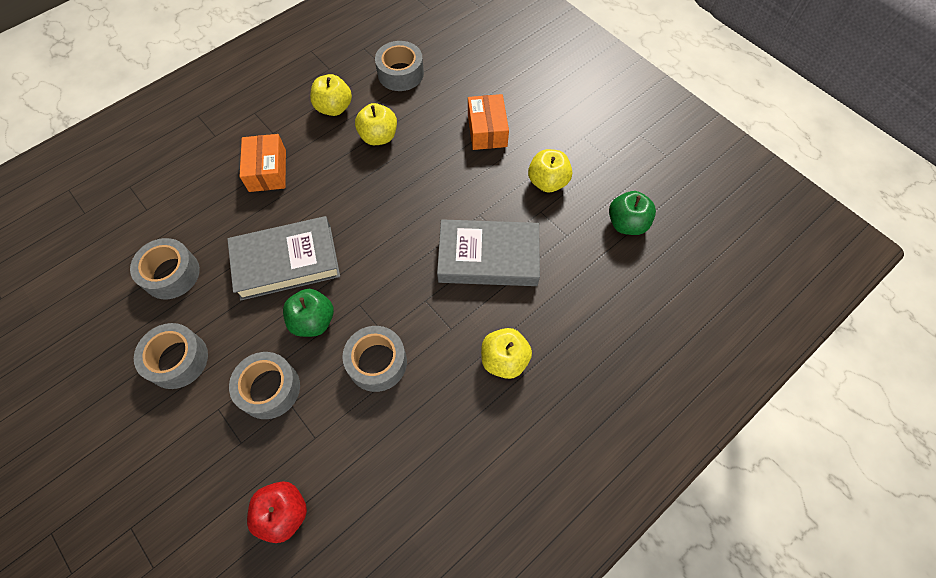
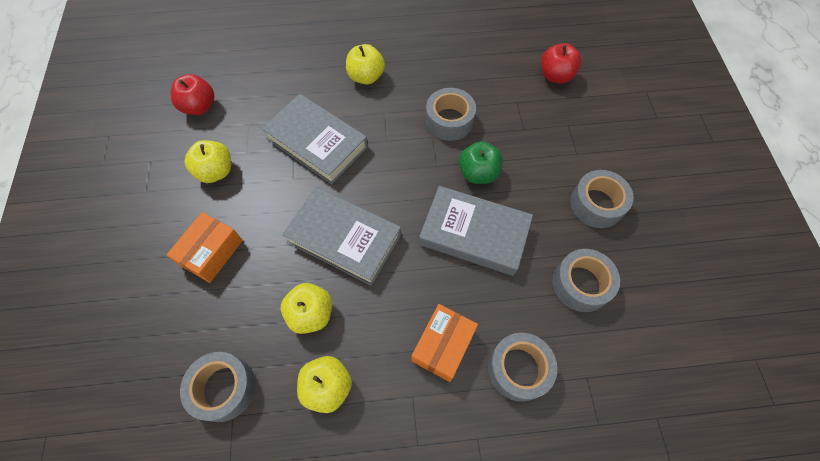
camera: 145 degrees left, 0 degrees up
(269, 389) = (534, 146): grey tape -> grey tape (518, 369)
(395, 195) = (344, 238): none -> grey book
(627, 223) = (199, 107): green apple -> red apple

